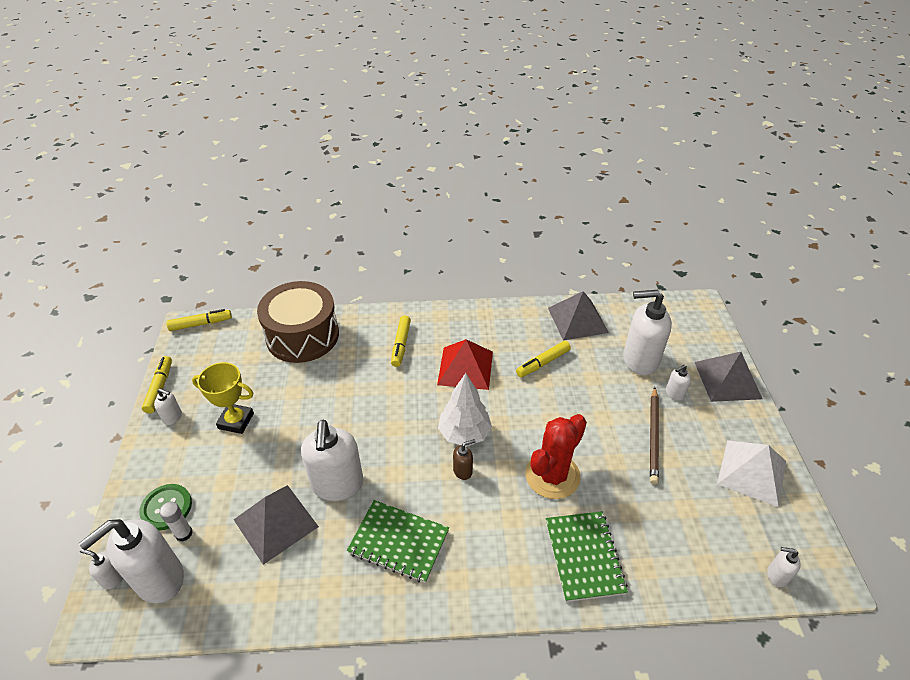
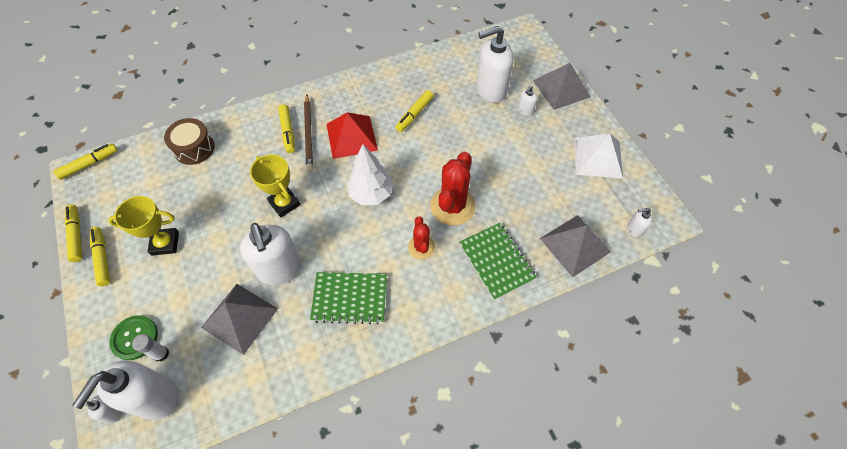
camera: 20 degrees left, 15 degrees up
(173, 417) = (103, 258): white soap dispenser -> yellow marker
(302, 335) = (194, 148): brown drum -> brown drum, size x0.59
(369, 416) = (284, 203): none -> yellow trophy
(463, 471) = (380, 225): brown soap dispenser -> none
(500, 510) = (421, 247): none -> red cactus
(577, 320) = (430, 69): grey pyramid -> grey pyramid (575, 245)
(653, 436) = (519, 151): brown pencil -> brown pencil (309, 134)

